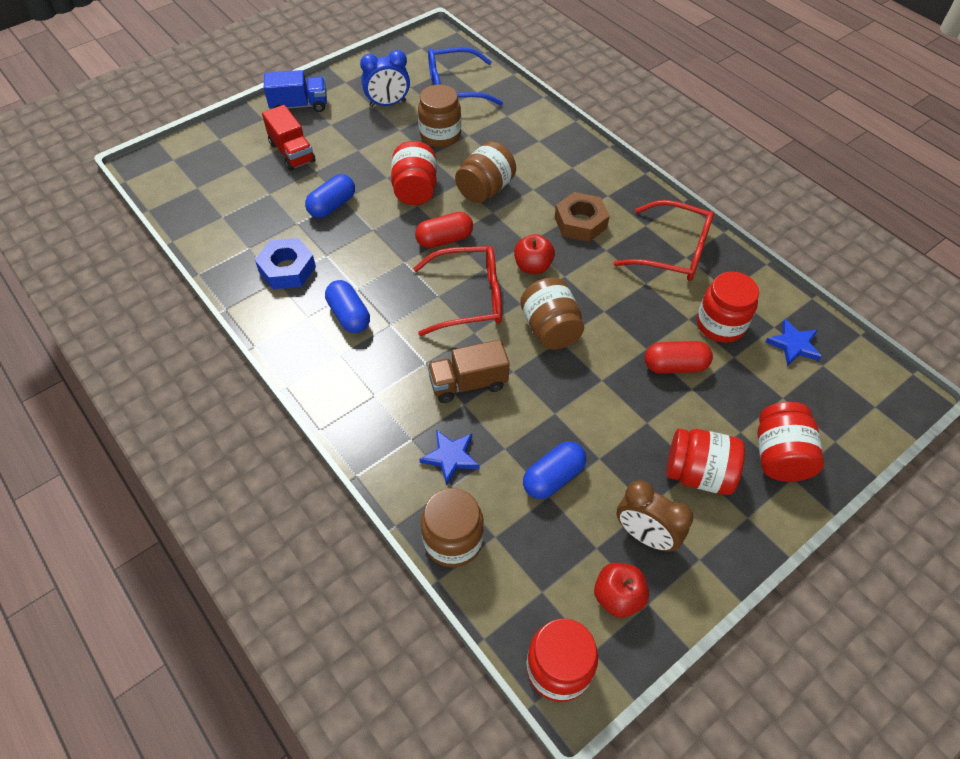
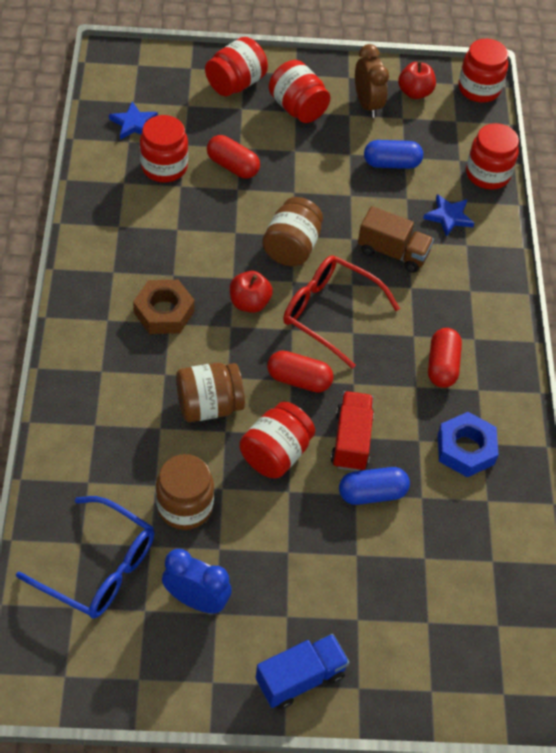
camera: 145 degrees left, 0 degrees up
(292, 152) = (362, 601): red truck -> red truck (351, 440)
(299, 106) = (300, 678): blue truck -> blue truck turned 120 degrees clockwise
(349, 315) = (442, 366): blue capsule -> red capsule
(453, 540) = (487, 174): brown jar -> red jar
(673, 251) = (122, 236): red glasses -> none

